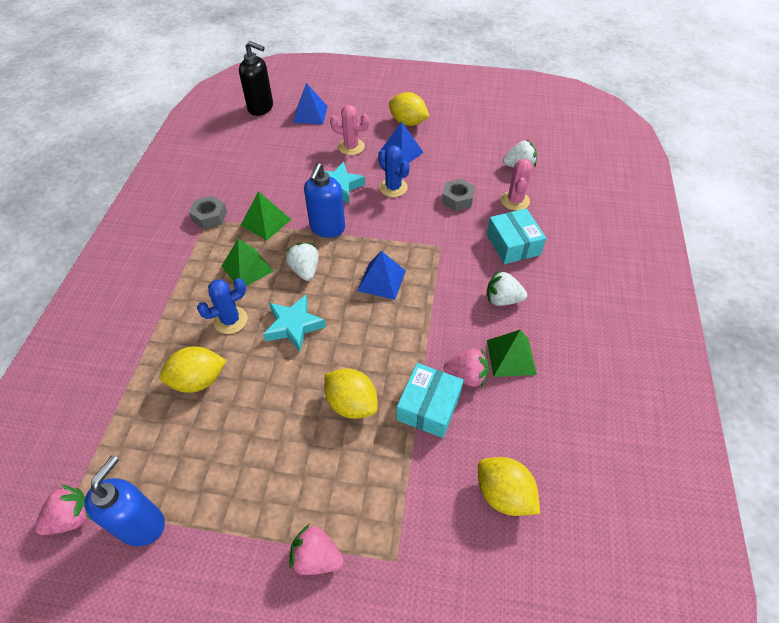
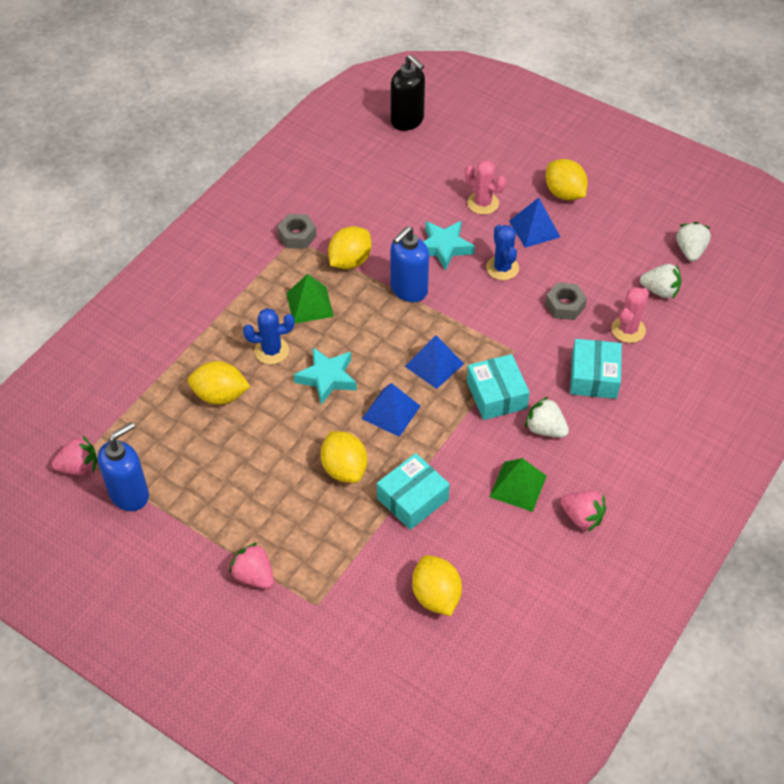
camera: 25 degrees right, 0 degrees up
(266, 222) = (350, 261): green pyramid -> yellow lemon
(305, 270) = (364, 327): white strawberry -> white strawberry (690, 251)
(310, 114) = (458, 146): blue pyramid -> blue pyramid (391, 412)
(447, 286) = (496, 395): none -> turquoise box
(466, 376) = (464, 486): pink strawberry -> pink strawberry (582, 517)

